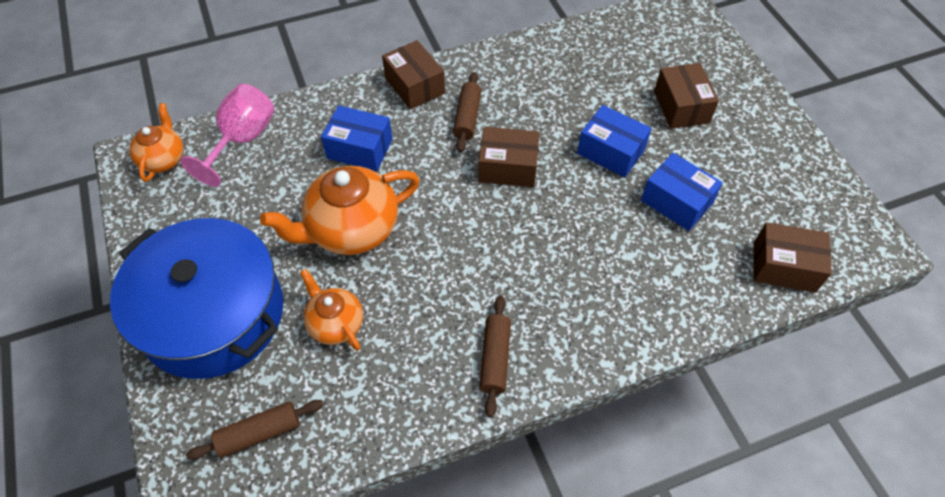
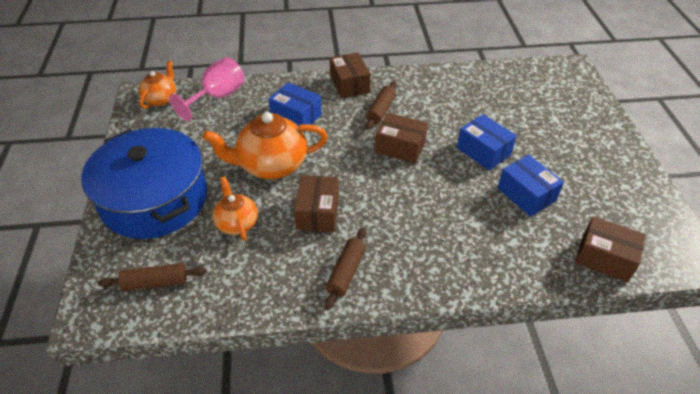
camera: 15 degrees right, 10 degrees down
(681, 107) = (549, 131): brown box -> brown box (318, 213)

